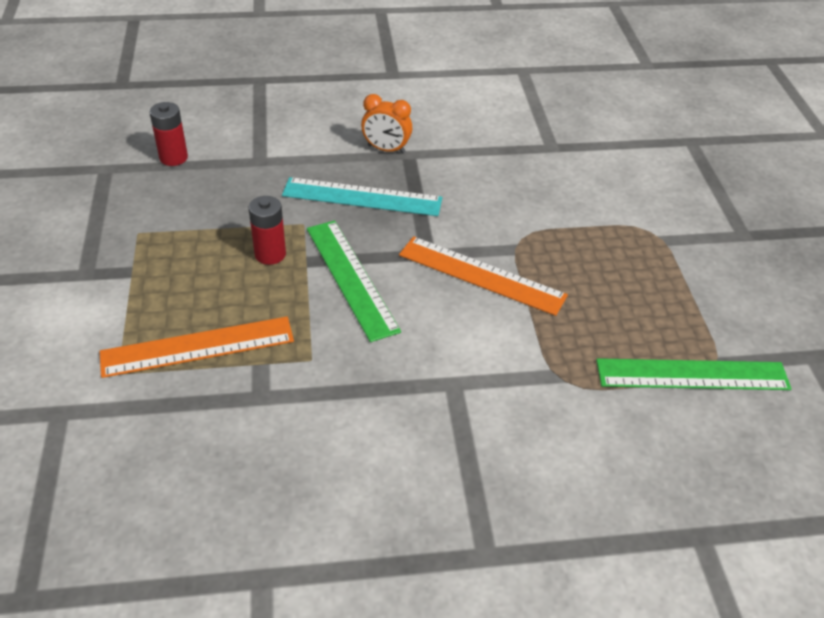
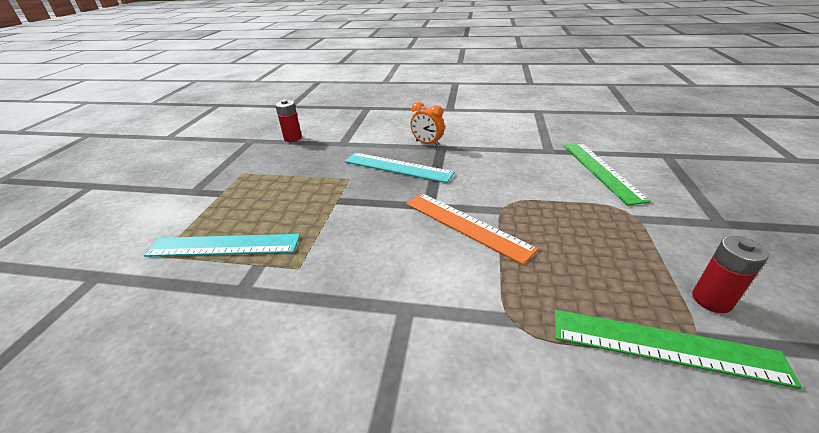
camera: 20 degrees right, 10 degrees down
(198, 347) = (224, 246): orange ruler -> turquoise ruler
(270, 254) = (315, 193): red battery -> red battery (711, 300)
(351, 278) = (363, 214): green ruler -> green ruler (601, 170)

